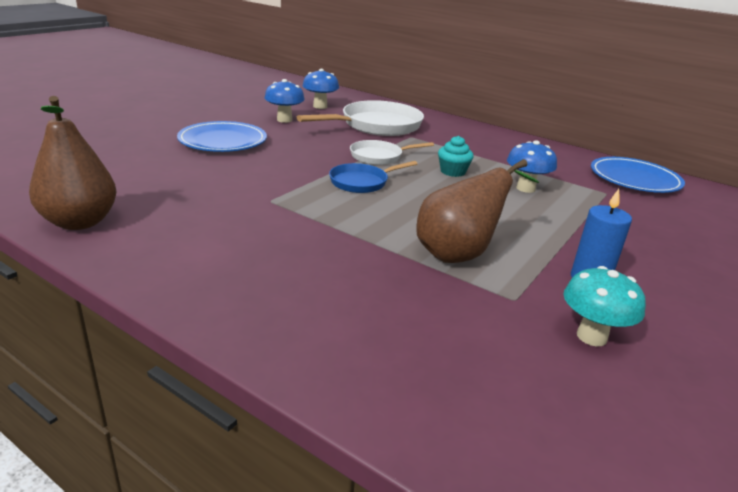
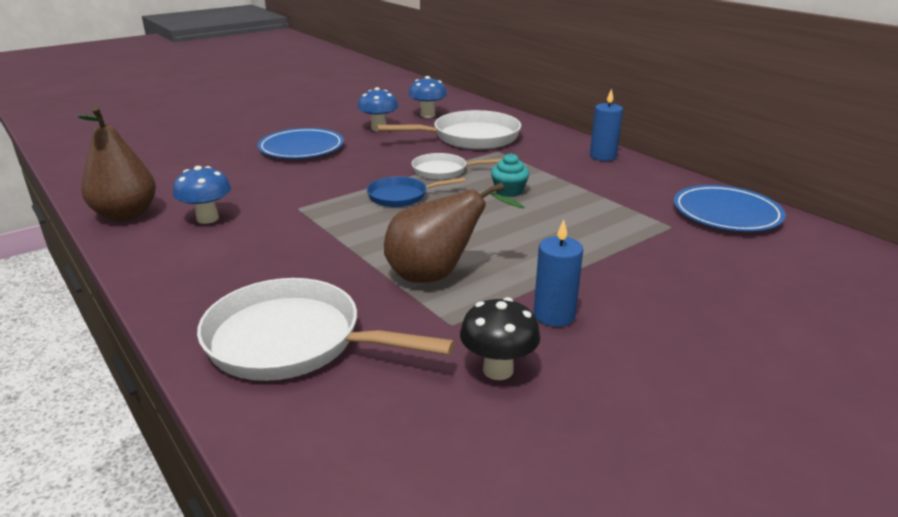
camera: 20 degrees right, 0 degrees up
(383, 337) = (293, 341): none -> white pan
(501, 137) = (602, 156): none -> blue candle
(525, 188) = (576, 214): blue mushroom -> blue mushroom (207, 218)
(591, 336) = (498, 370): turquoise mushroom -> black mushroom

